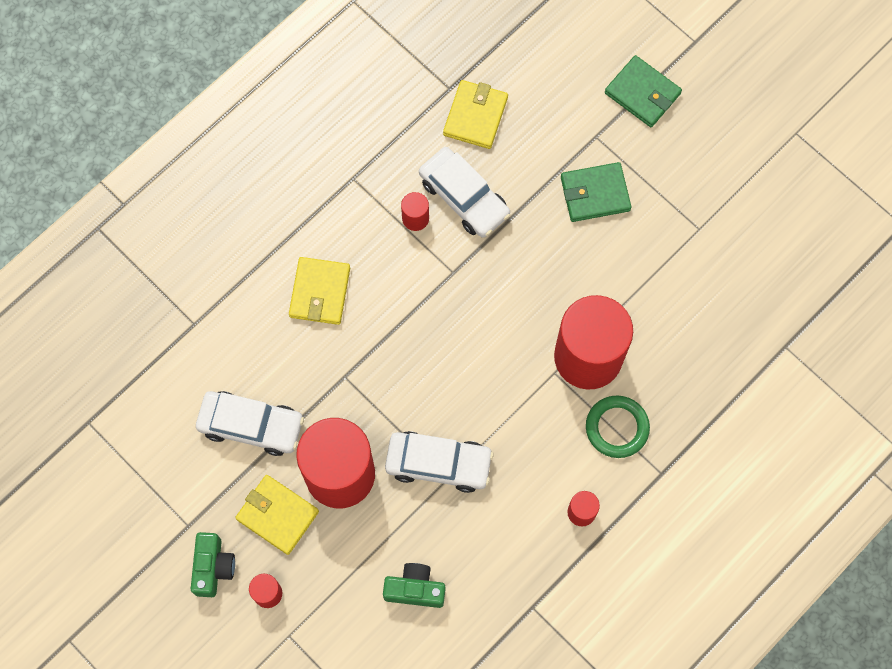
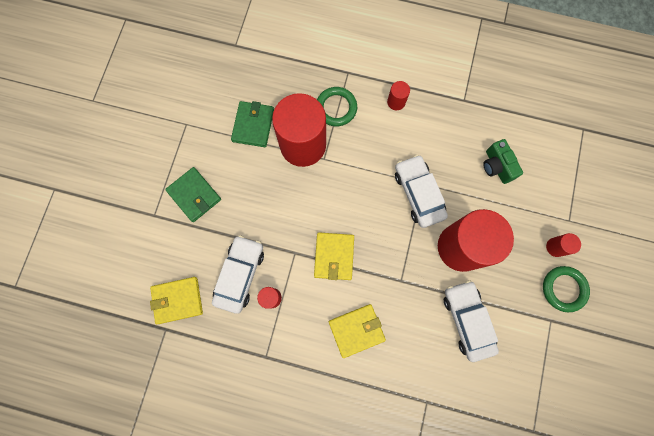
camera: 120 degrees left, 5 degrees up
(213, 567) = (563, 289): green camera -> green ring
(277, 515) = (509, 269): yellow wallet -> yellow wallet (334, 256)
(642, 93) = (108, 202): green wallet -> green wallet (253, 125)

